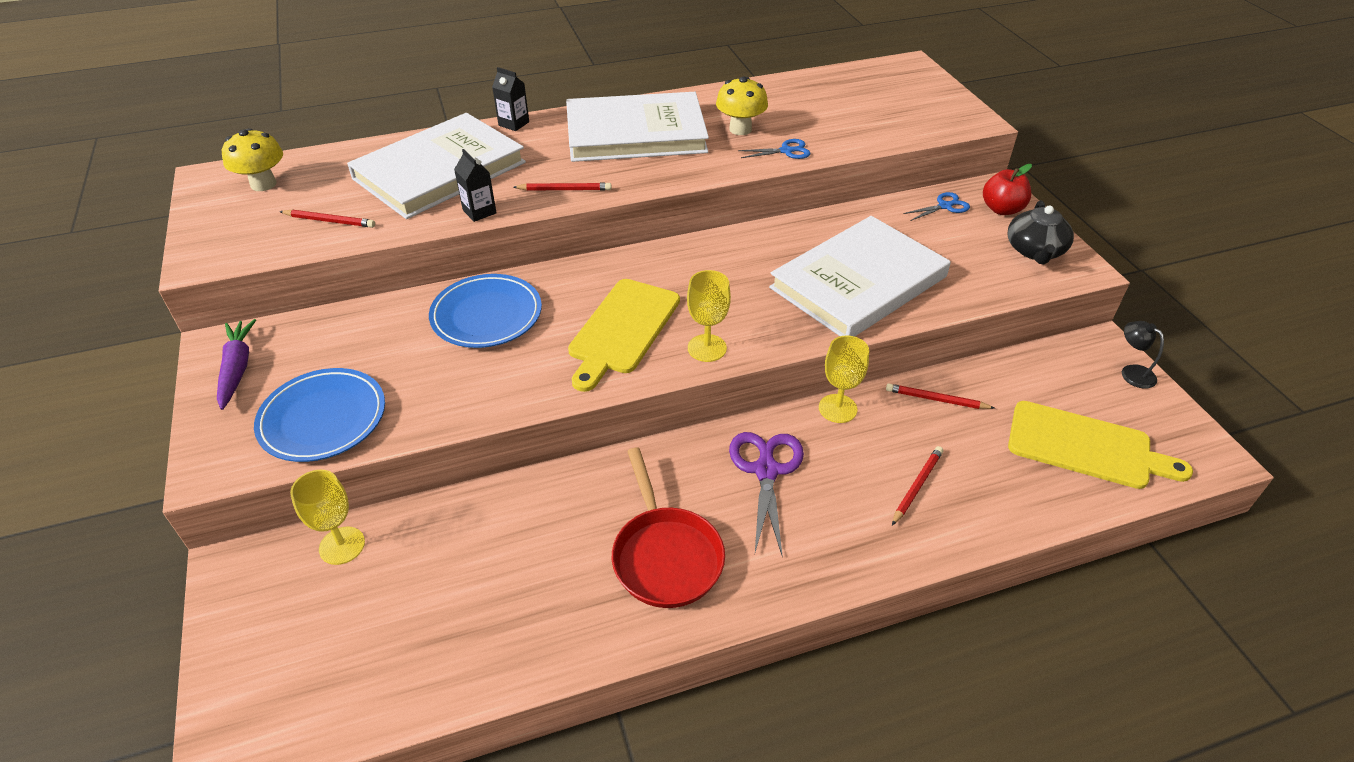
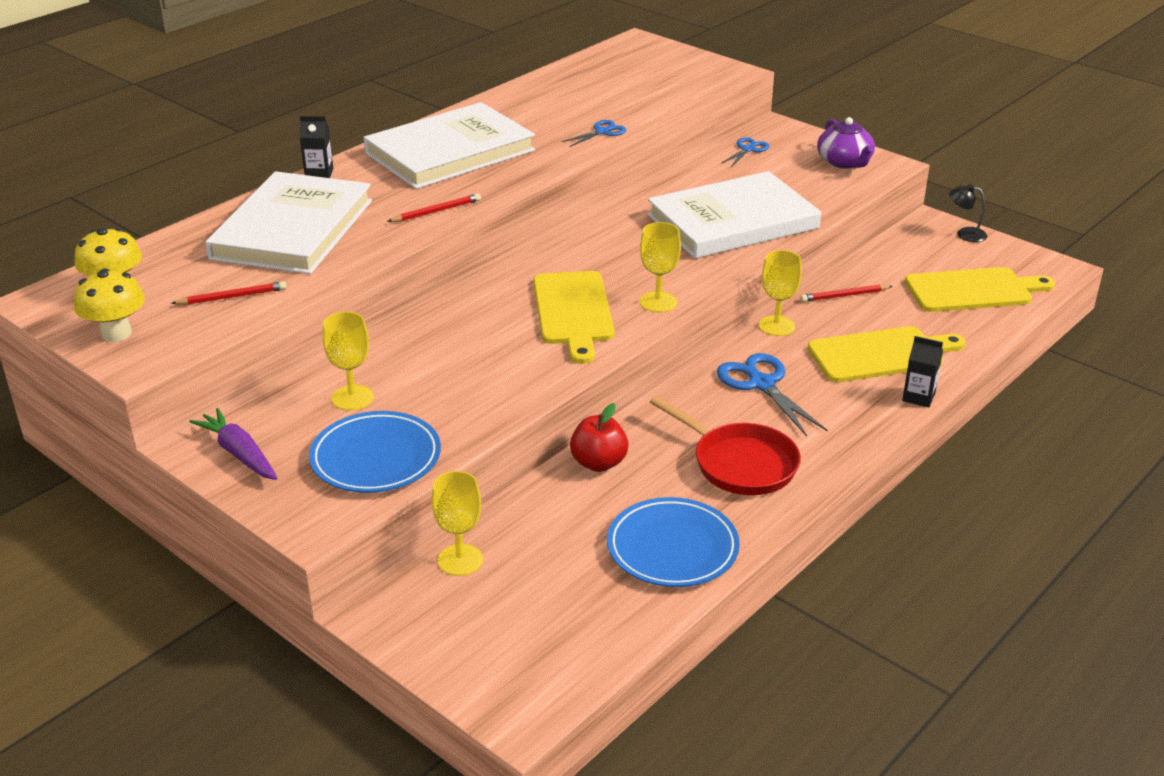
camera: 30 degrees left, 10 degrees down
(367, 348) = (352, 398): none -> yellow goblet
(479, 211) = (376, 249): black carton -> black carton (918, 397)
(486, 315) = (438, 339): blue plate -> blue plate (672, 548)
(740, 129) = (543, 125): yellow mushroom -> yellow mushroom (116, 333)
(766, 470) = (761, 384): purple scissors -> blue scissors
(859, 282) = (733, 222): white book -> white book turned 45 degrees clockwise
(917, 486) = (880, 354): red pencil -> yellow cutting board
(1002, 209) = (794, 140): red apple -> red apple (598, 463)
(1034, 251) = (844, 162): black teapot -> purple teapot

